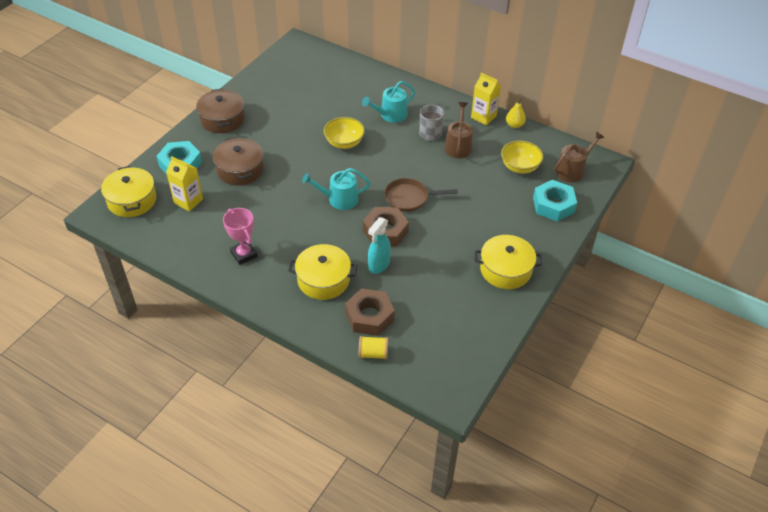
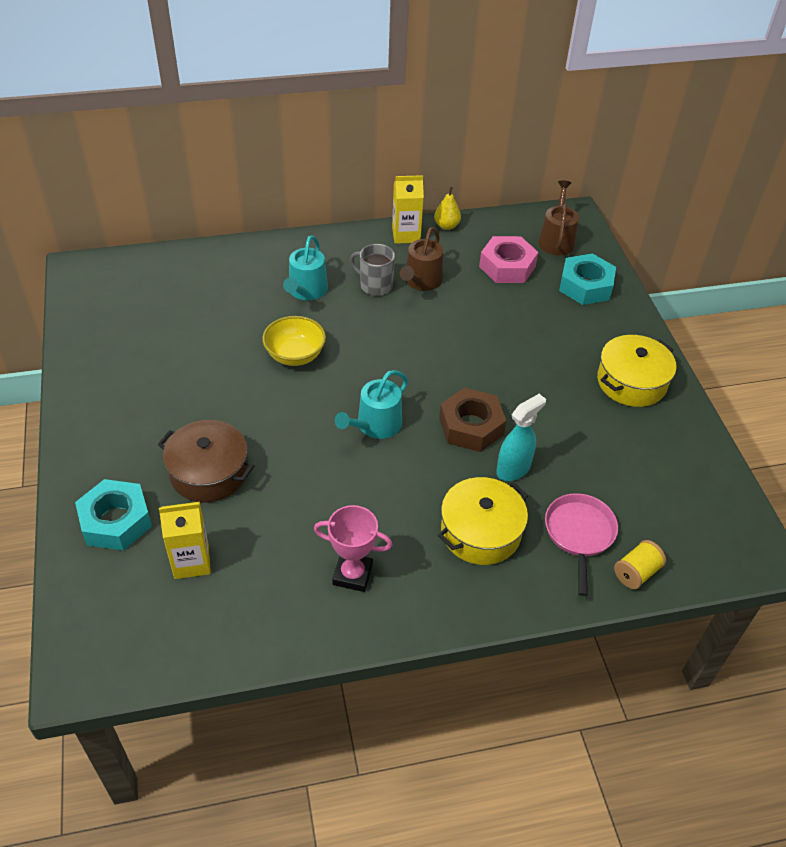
camera: 45 degrees left, 0 degrees up
(132, 200) = (107, 620): yellow pot -> none
(222, 119) = (100, 424): brown pot -> none
(369, 316) = (579, 534): brown nut -> pink pan
(379, 265) = (513, 469): turquoise spray bottle -> turquoise spray bottle turned 120 degrees counterclockwise
(409, 198) = (447, 371): brown pan -> none
(458, 146) = (421, 281): brown watering can -> brown watering can turned 120 degrees counterclockwise
(519, 167) = (507, 266): yellow bowl -> pink nut

